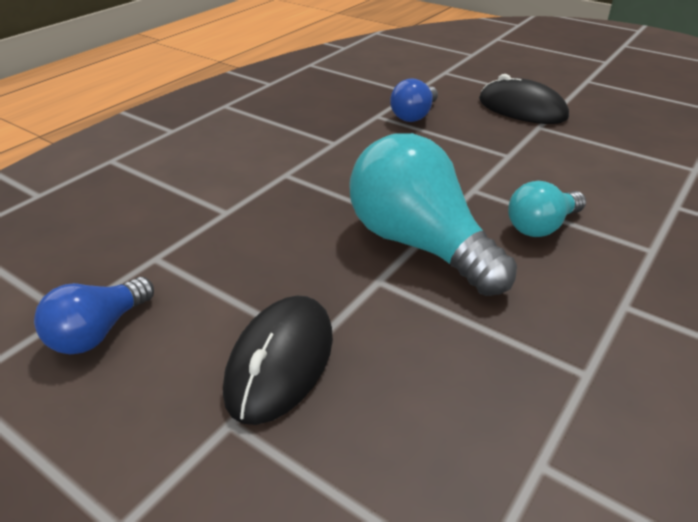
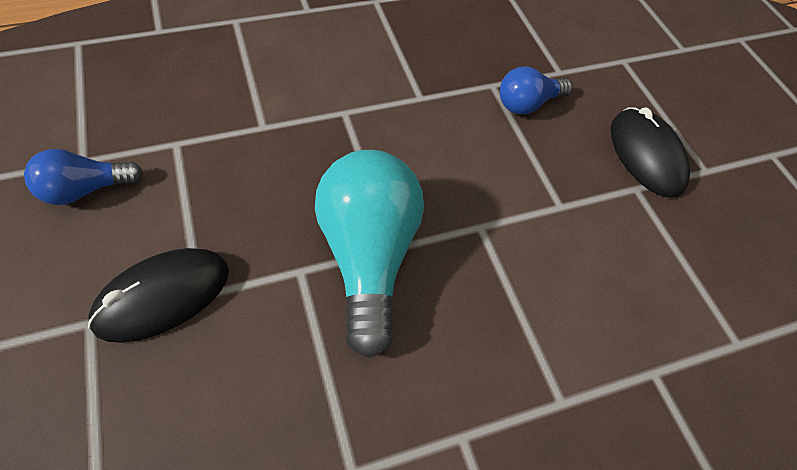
camera: 30 degrees right, 20 degrees up
(541, 226) = (491, 307): turquoise light bulb -> none

